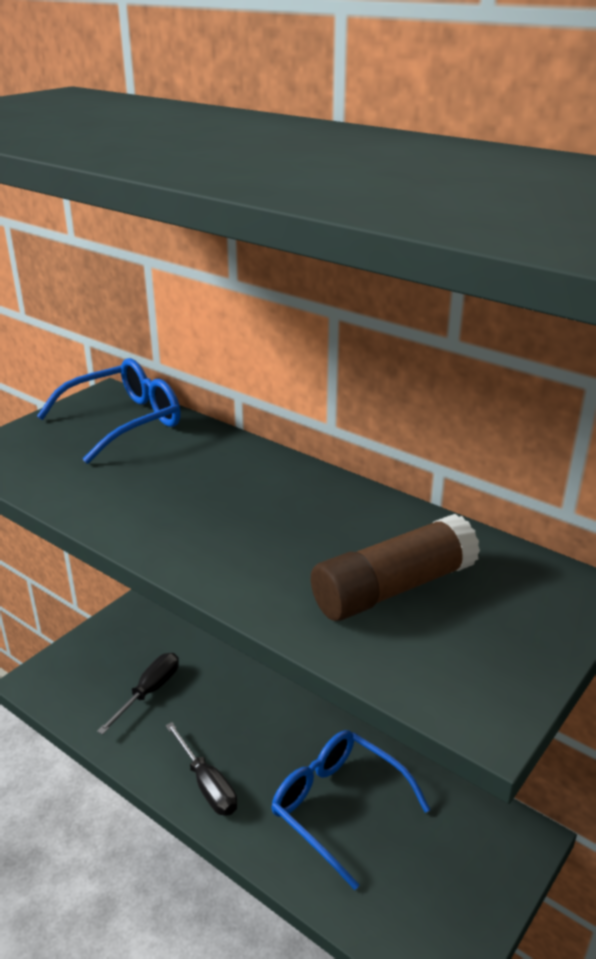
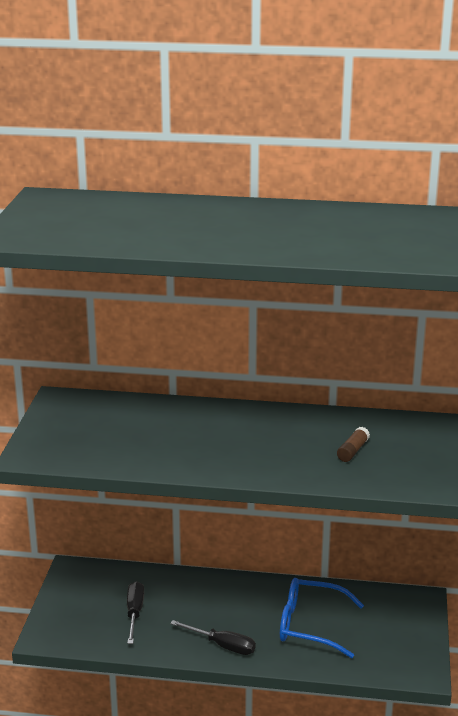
camera: 30 degrees left, 5 degrees down
(124, 421) = (94, 411): blue glasses -> none
(393, 588) = (352, 451): brown glue stick -> brown glue stick, size x0.49

